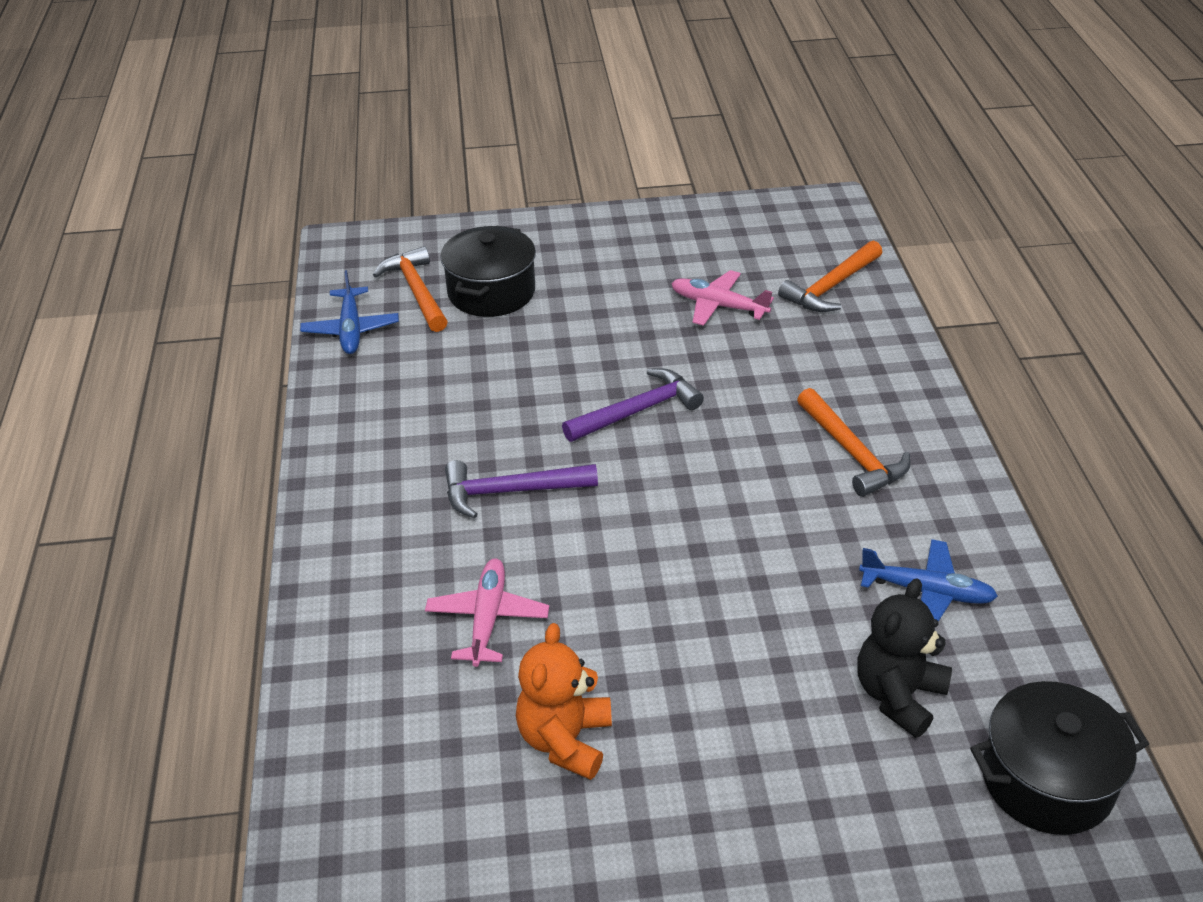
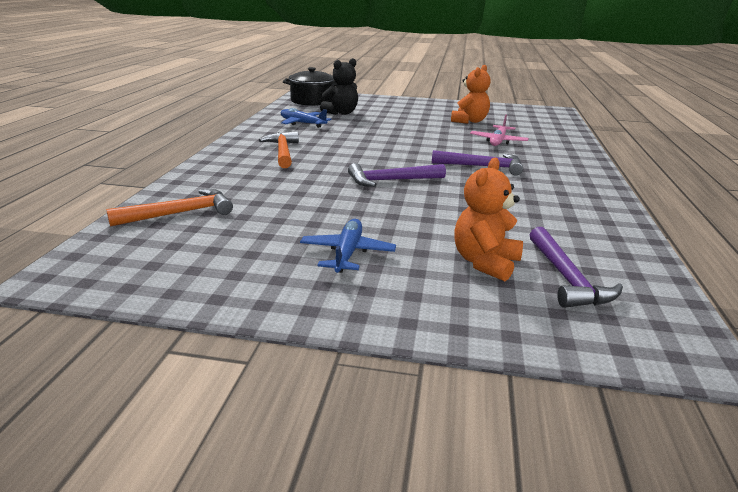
camera: 165 degrees left, 15 degrees down
(351, 329) = (625, 258): blue plane -> blue plane (347, 254)
(416, 291) = (566, 278): orange hammer -> purple hammer
(491, 292) = (485, 263): black pot -> orange teddy bear
(719, 306) = (284, 218): pink plane -> none

